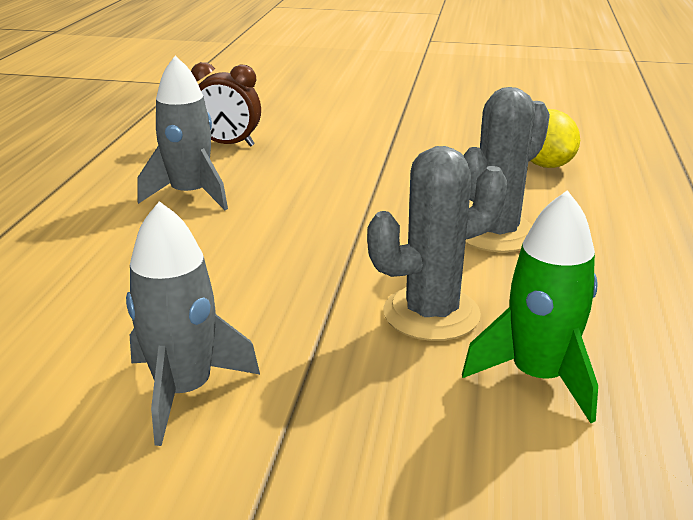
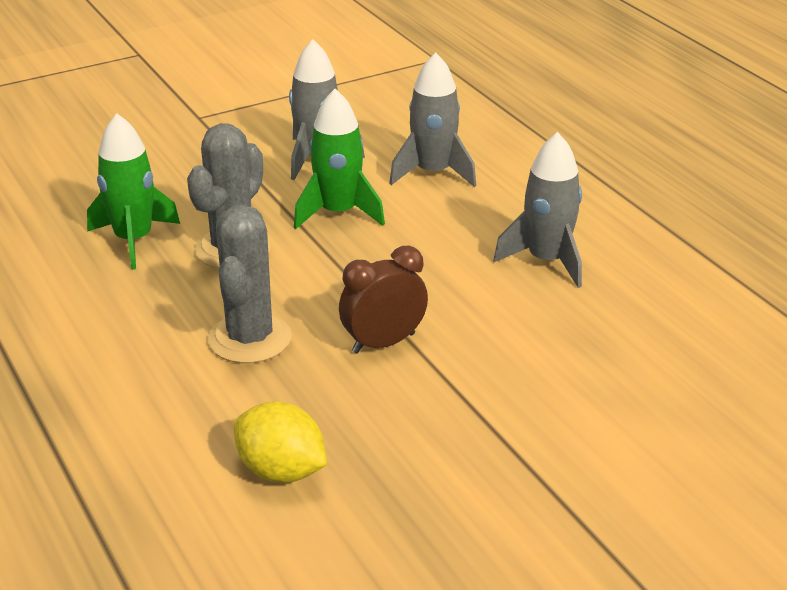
camera: 140 degrees right, 5 degrees up
(111, 304) = (433, 173): none -> grey rocket
(228, 144) = (638, 332): brown clock -> brown clock (383, 343)
(275, 304) = (338, 213): none -> green rocket

